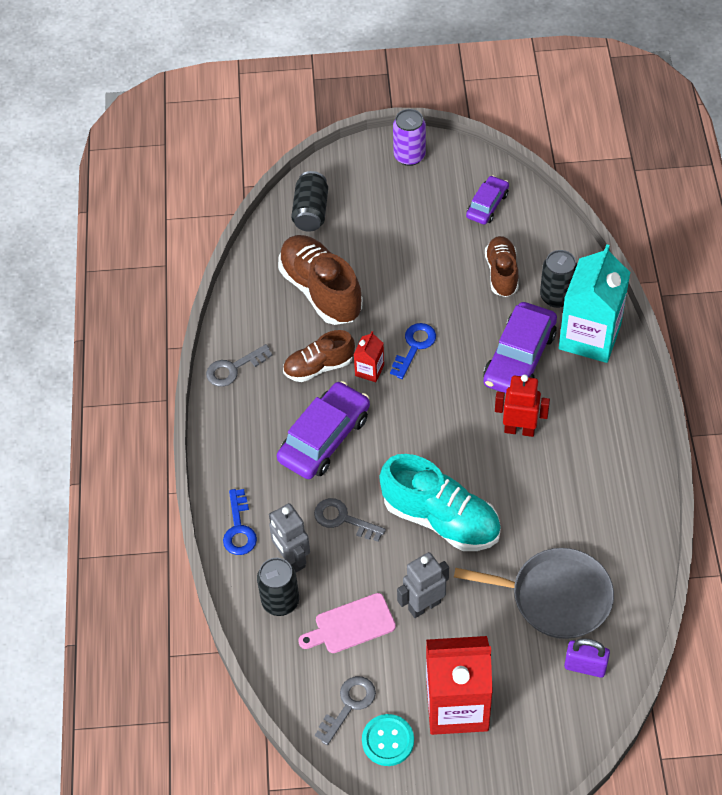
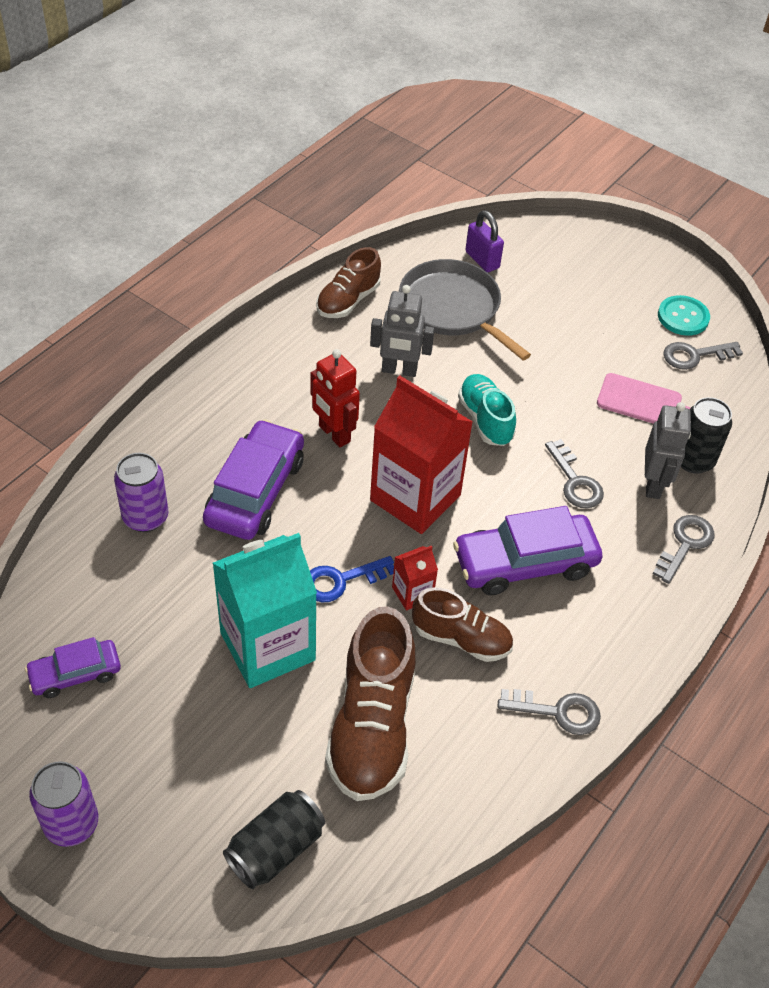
camera: 145 degrees left, 5 degrees down
(239, 528) = (685, 544): blue key -> grey key
(424, 605) = (567, 373): grey robot -> grey robot (399, 370)
(441, 519) = (485, 419): turquoise shoe -> turquoise shoe, size x0.61
(457, 705) = (606, 301): red carton -> red carton (415, 497)
(502, 273) = (163, 584): brown shoe -> brown shoe (348, 300)
(519, 358) = (255, 491): purple car -> purple car turned 45 degrees counterclockwise
(556, 296) = (145, 517): black can -> purple can
(589, 336) = (168, 459): turquoise carton -> turquoise carton (267, 646)

